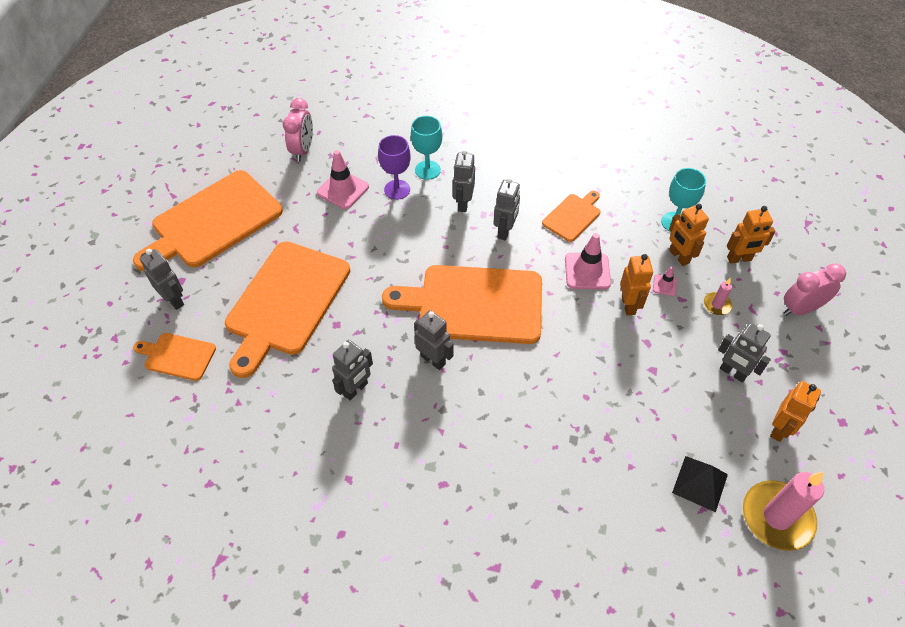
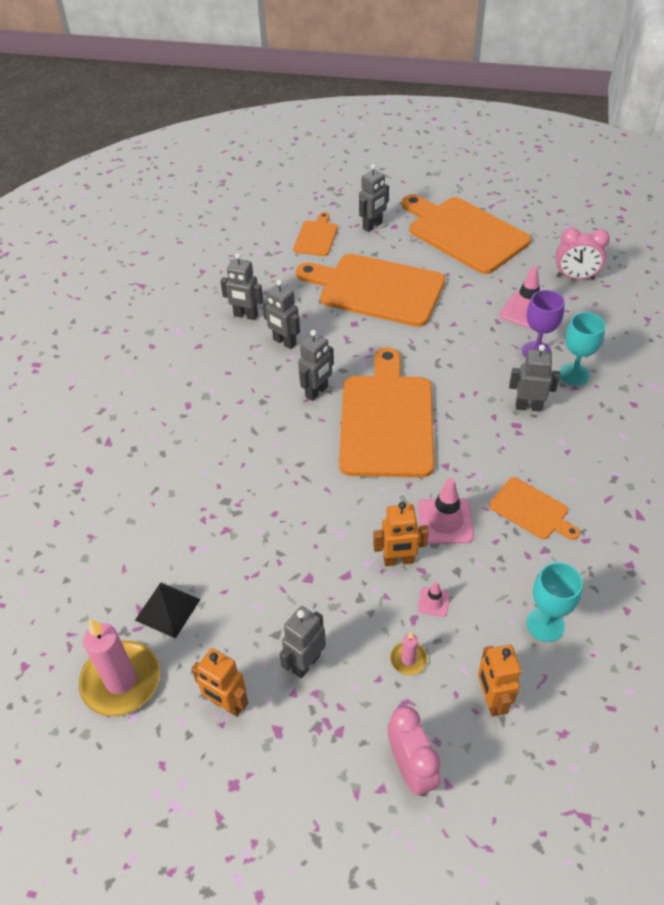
camera: 90 degrees right, 5 degrees down
(505, 231) = (493, 444): grey robot -> grey robot (245, 315)
(678, 257) = (483, 623): orange robot -> none

